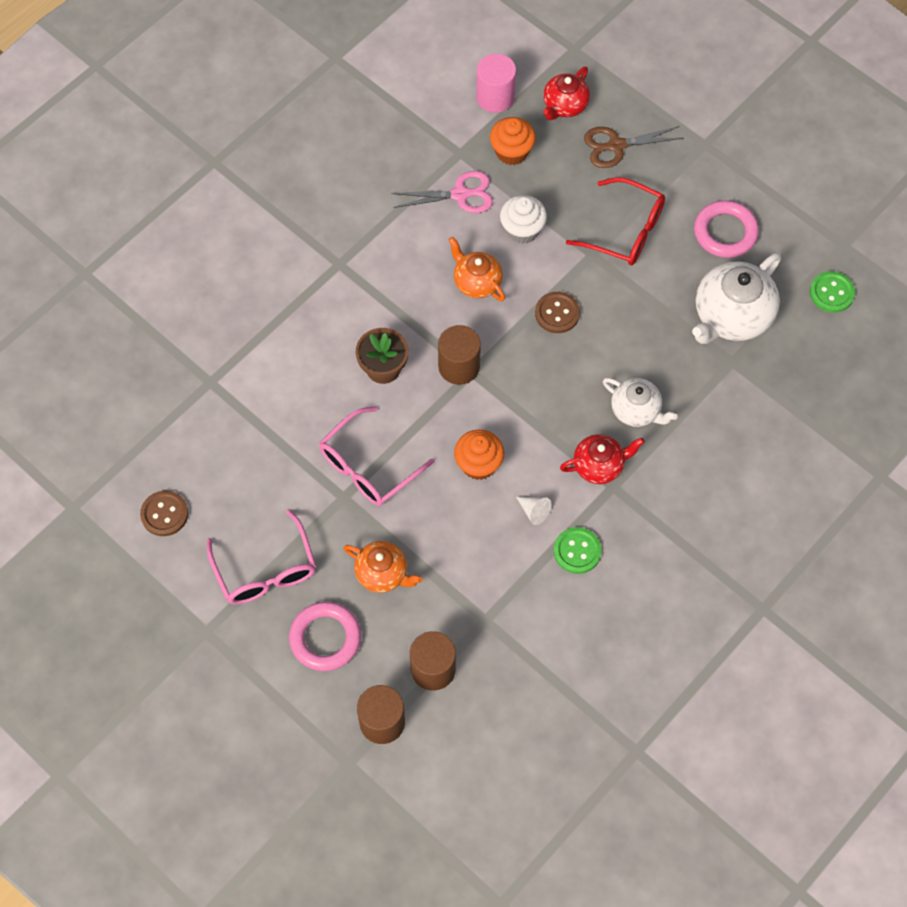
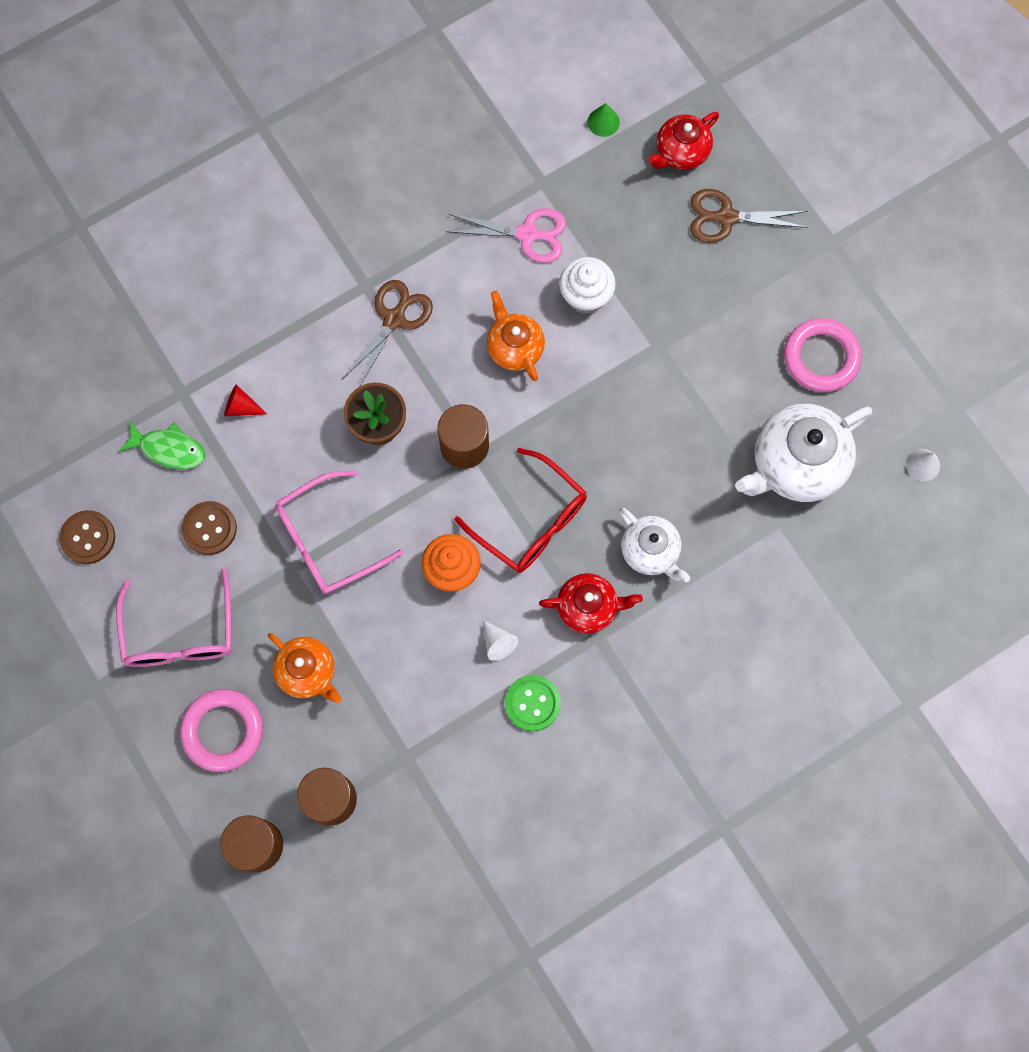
camera: 15 degrees right, 10 degrees up
(213, 428) = (169, 449): none -> green fish
(264, 381) = (241, 407): none -> red cone
(371, 284) = (394, 319): none -> brown scissors
(495, 97) = (603, 122): pink cylinder -> green cone
(511, 152) = (602, 195): orange cupcake -> none
(557, 313) = (595, 409): brown button -> brown button (209, 528)
(625, 231) = (705, 327): red glasses -> red glasses (531, 521)
(831, 293) = (923, 465): green button -> white cone

